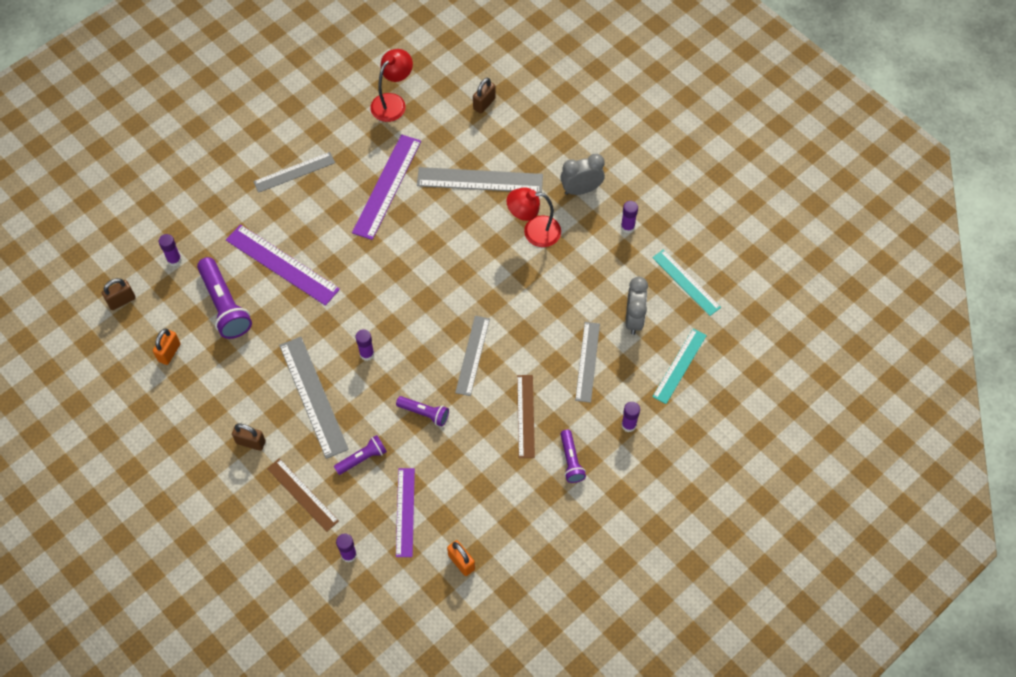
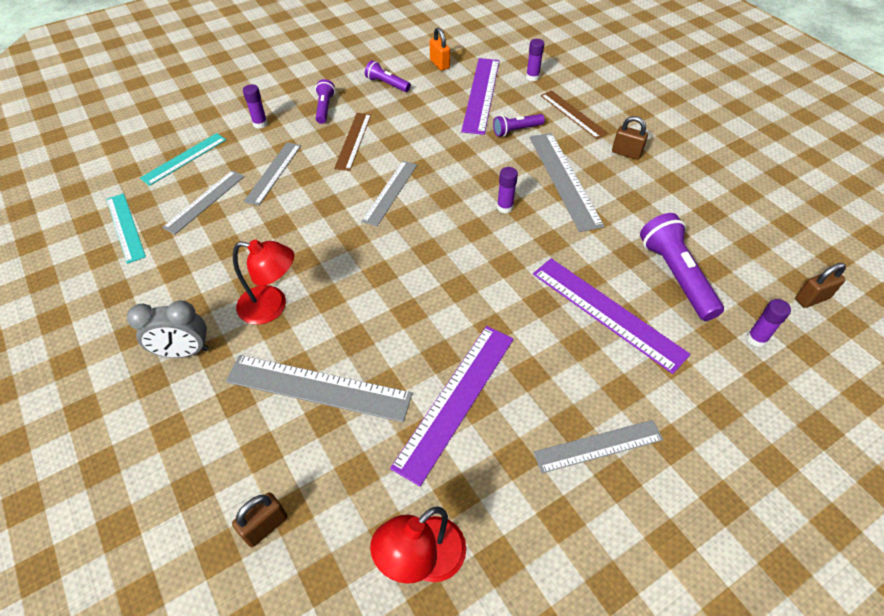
camera: 170 degrees left, 10 degrees down
(169, 352) = (732, 236): orange padlock -> none
(405, 512) = (481, 94): purple ruler -> purple ruler, size x1.52
(424, 413) = (451, 154): purple flashlight -> purple flashlight (387, 84)
(627, 227) = (153, 295): purple glue stick -> none
(634, 319) = (205, 201): grey clock -> grey ruler

